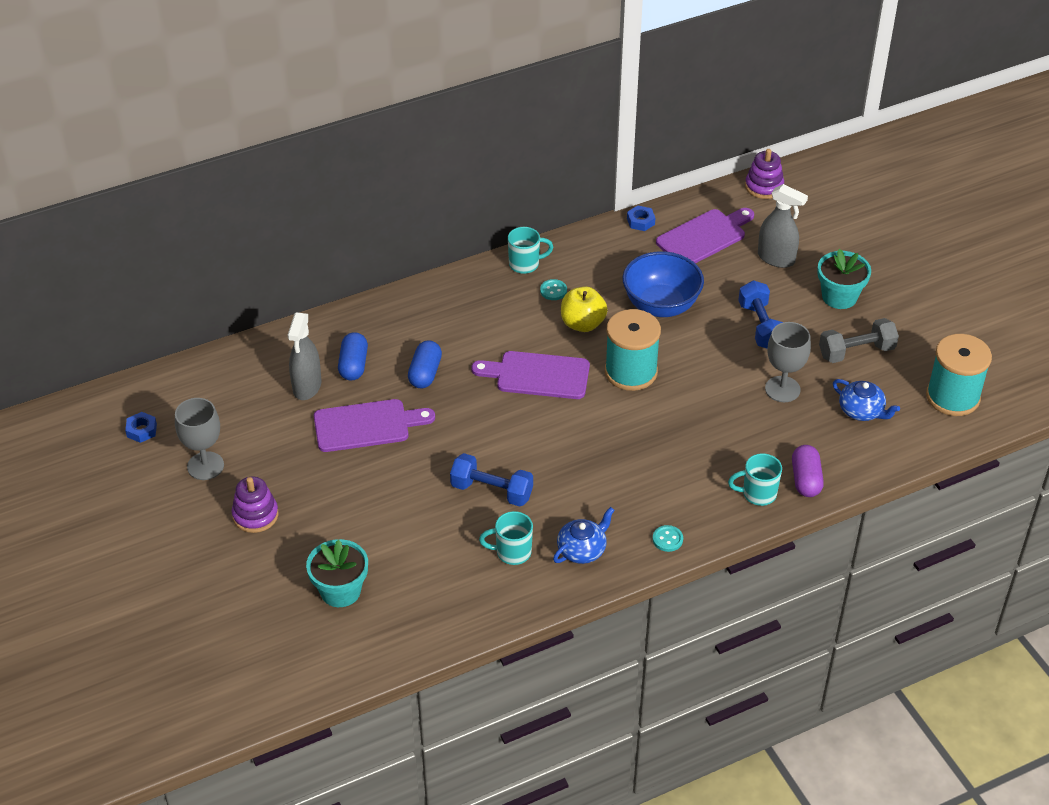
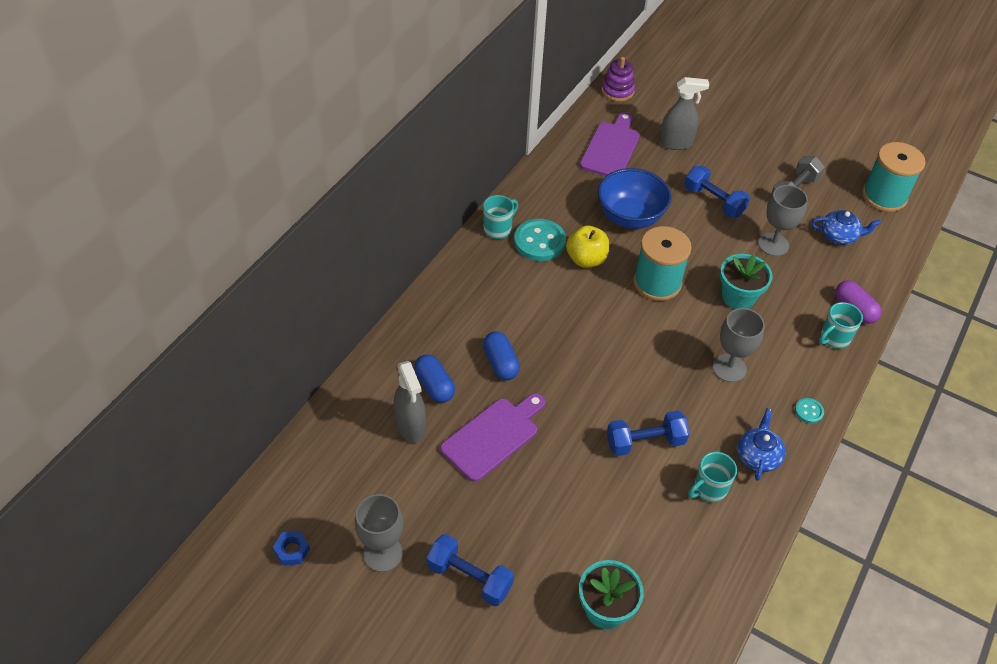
camera: 35 degrees left, 5 degrees up
(255, 515) = (469, 577): purple stacking toy -> blue dumbbell
(537, 375) = (591, 320): purple cutting board -> none
(553, 291) = (539, 241): turquoise button -> turquoise button, size x2.06
(627, 471) = (729, 368): none -> grey goblet
(640, 221) = (554, 155): blue nut -> none
(839, 297) = (744, 154): turquoise flower pot -> turquoise flower pot (738, 297)

